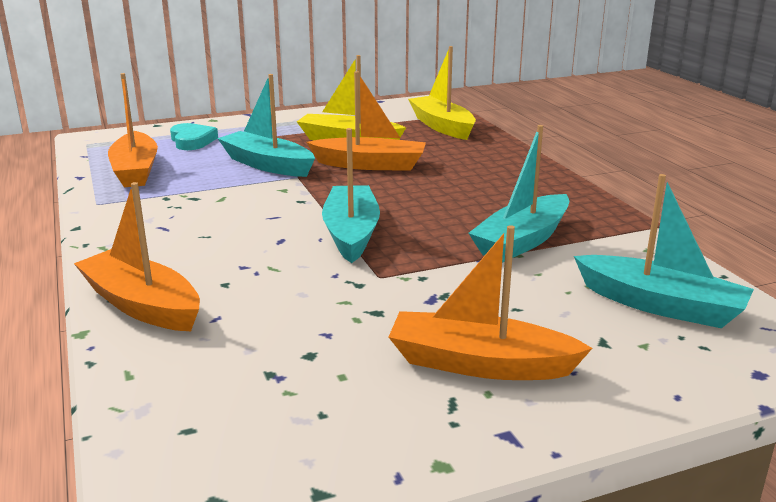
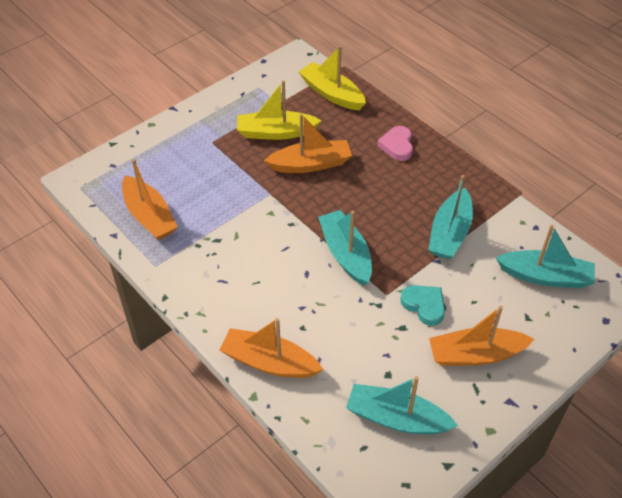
camera: 20 degrees left, 25 degrees up
(192, 141) = (159, 162): turquoise heart -> turquoise heart (424, 305)
(267, 165) = (239, 183): turquoise boat -> turquoise boat (396, 418)
(497, 167) = (397, 146): none -> pink heart

